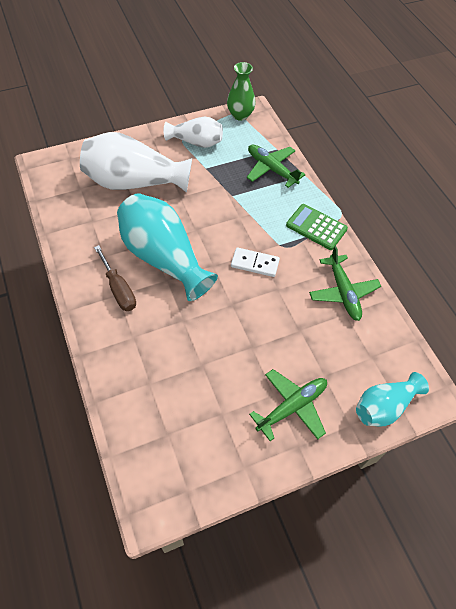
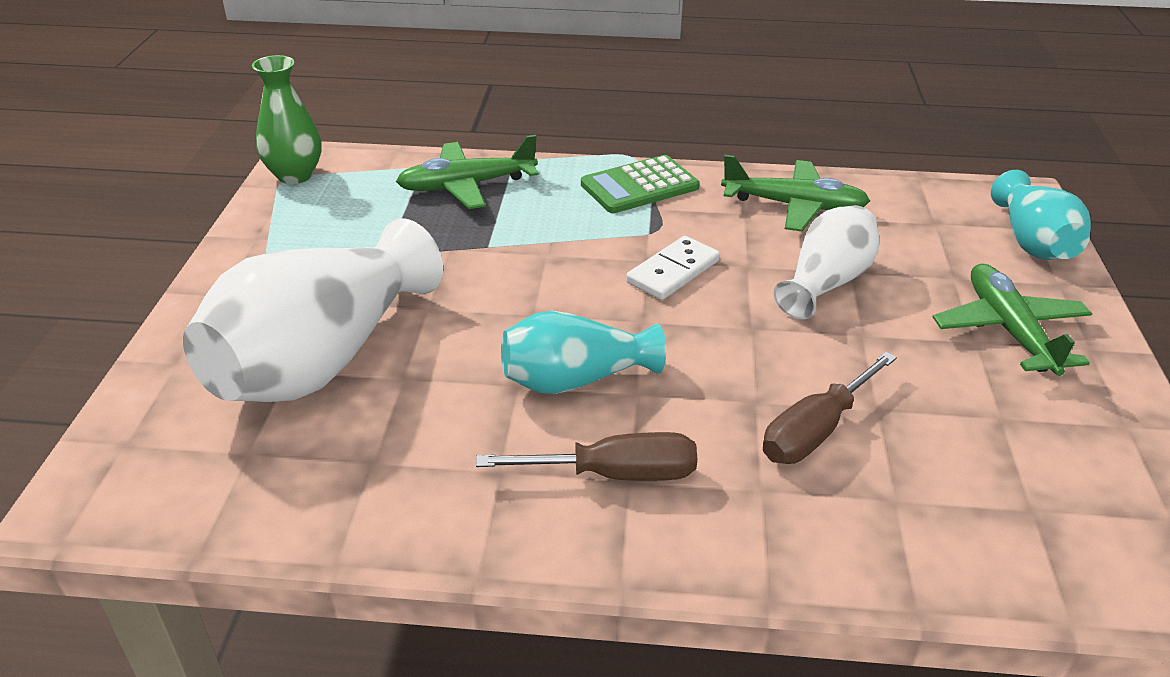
camera: 60 degrees left, 20 degrees down
(164, 258) = (575, 379): turquoise vase -> turquoise vase, size x0.57
(176, 346) = (816, 430): none -> brown screwdriver
(196, 142) = (303, 244): white vase -> white vase (826, 282)

